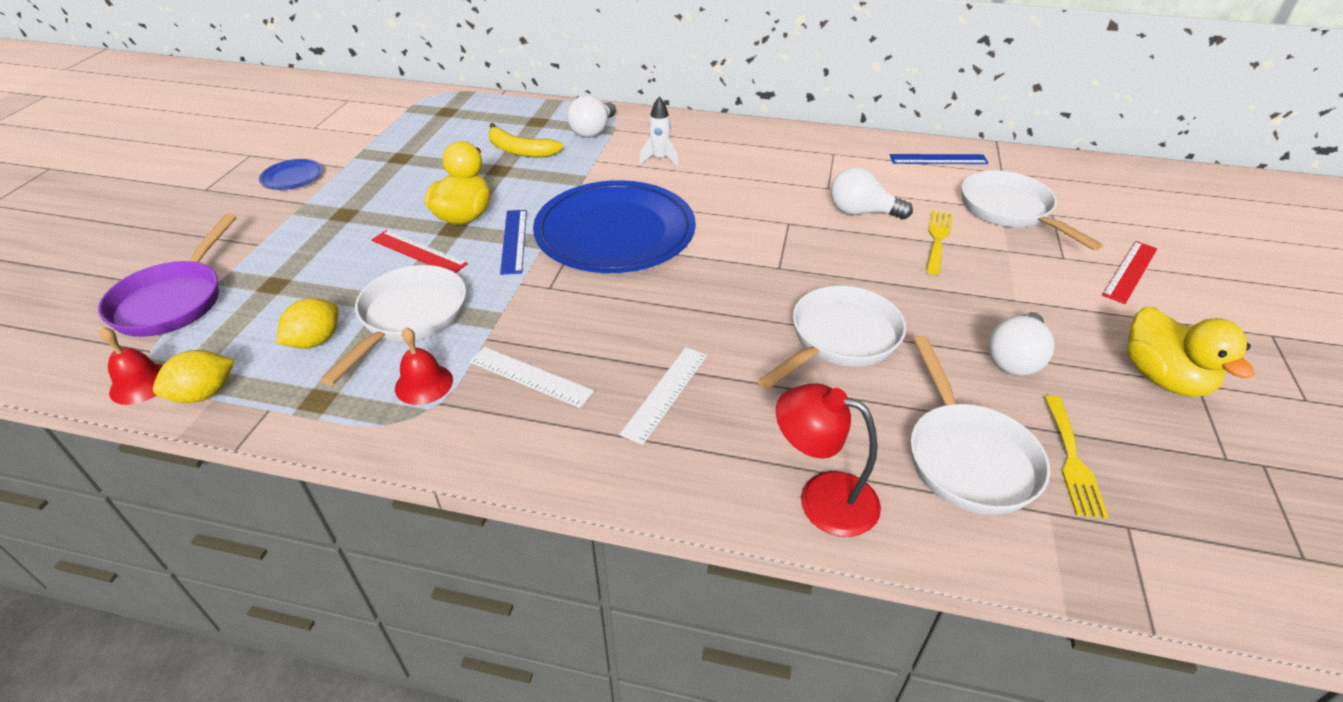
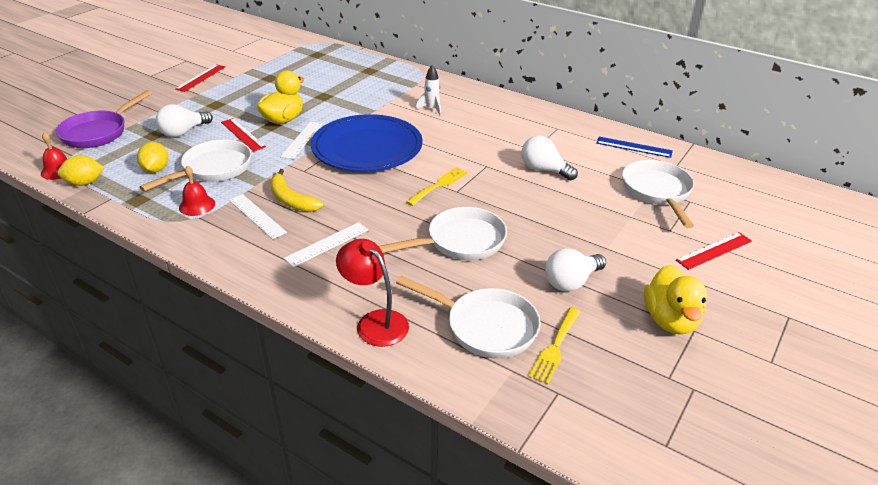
camera: 20 degrees right, 5 degrees down
(292, 177) = (201, 78): blue plate -> red ruler
(315, 341) = (156, 170): yellow lemon -> yellow lemon turned 60 degrees counterclockwise
(514, 241) = (302, 140): blue ruler -> white ruler
(520, 150) = (345, 87): yellow banana -> yellow banana (291, 199)
(593, 131) = (401, 83): white light bulb -> white light bulb (183, 132)
(937, 239) = (584, 198): yellow fork -> yellow fork (439, 185)
(967, 457) = (485, 327): white pan -> white pan turned 75 degrees counterclockwise

